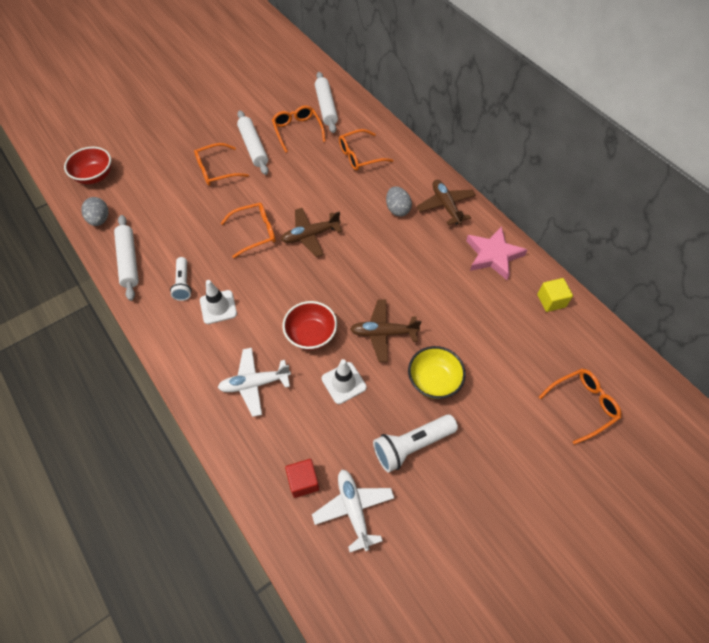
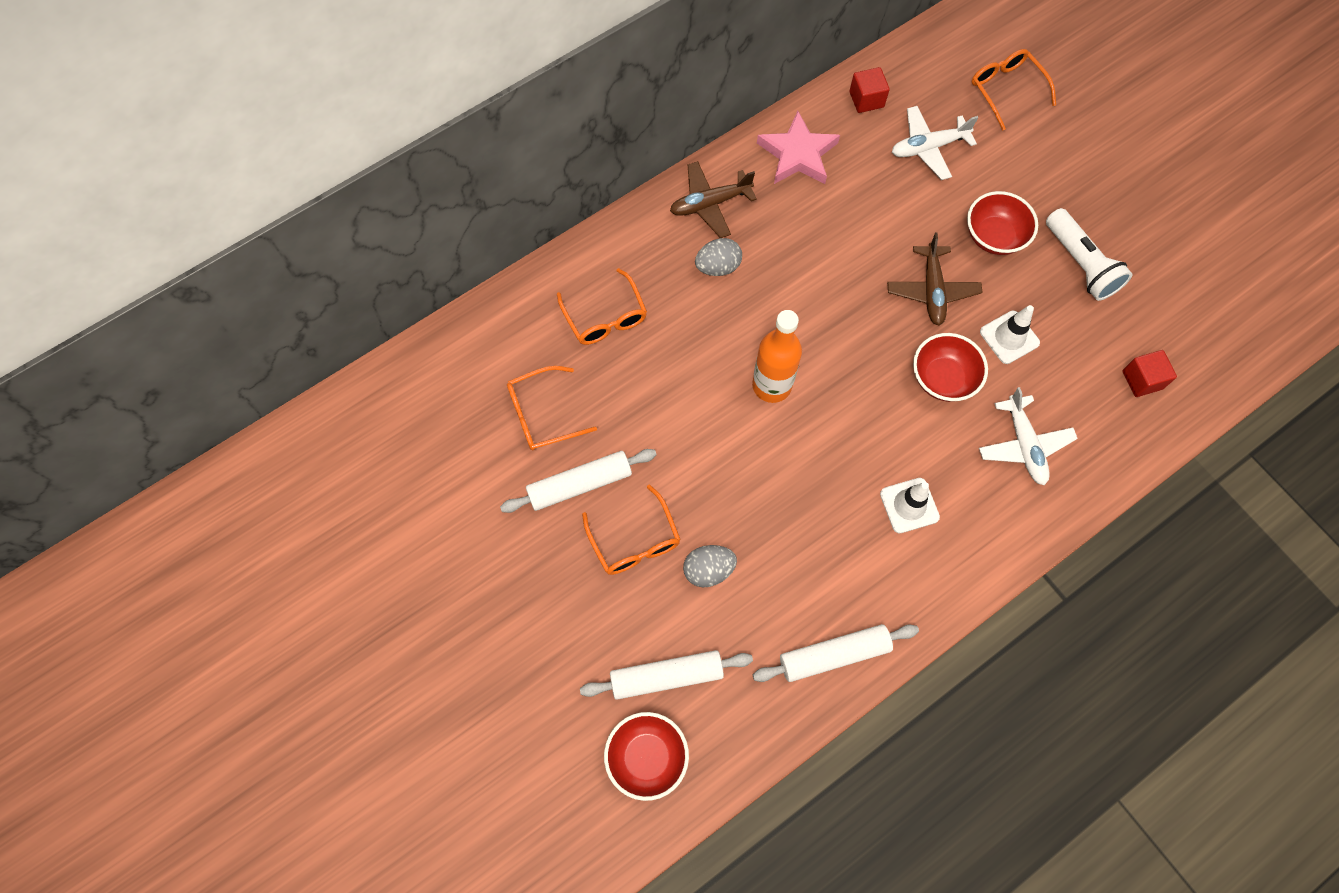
camera: 90 degrees left, 10 degrees up
(100, 220) = (749, 724): grey egg -> grey egg (708, 570)
(183, 284) = (872, 562): white flashlight -> none
(255, 232) = (768, 465): orange glasses -> none
(310, 235) = (772, 385): brown plane -> orange bottle
(326, 107) = (484, 370): white rolling pin -> white rolling pin (666, 676)
(353, 509) = (1164, 326): white plane -> white plane (928, 147)
(434, 381) = (994, 236): yellow bowl -> red bowl
(551, 301) = (866, 99): yellow cube -> red cube

